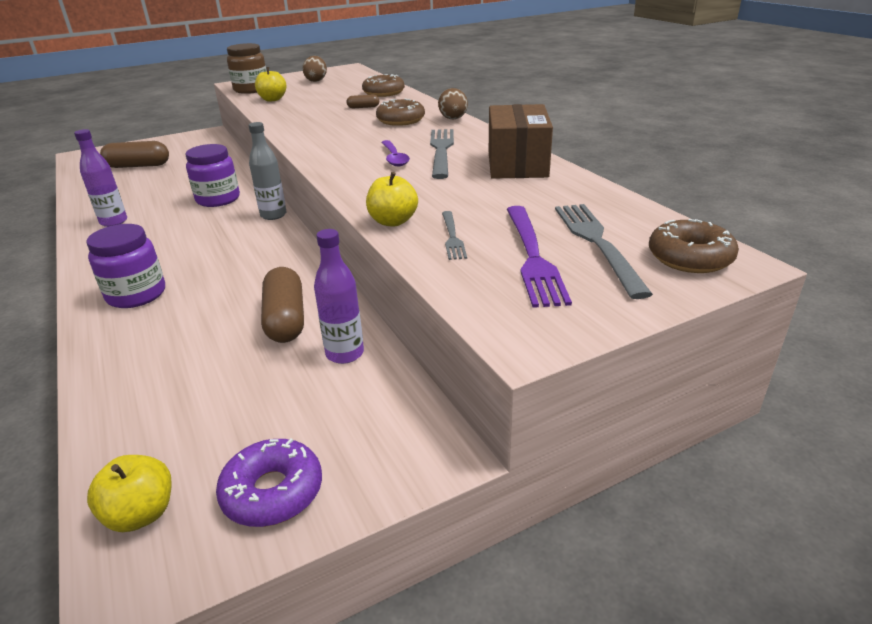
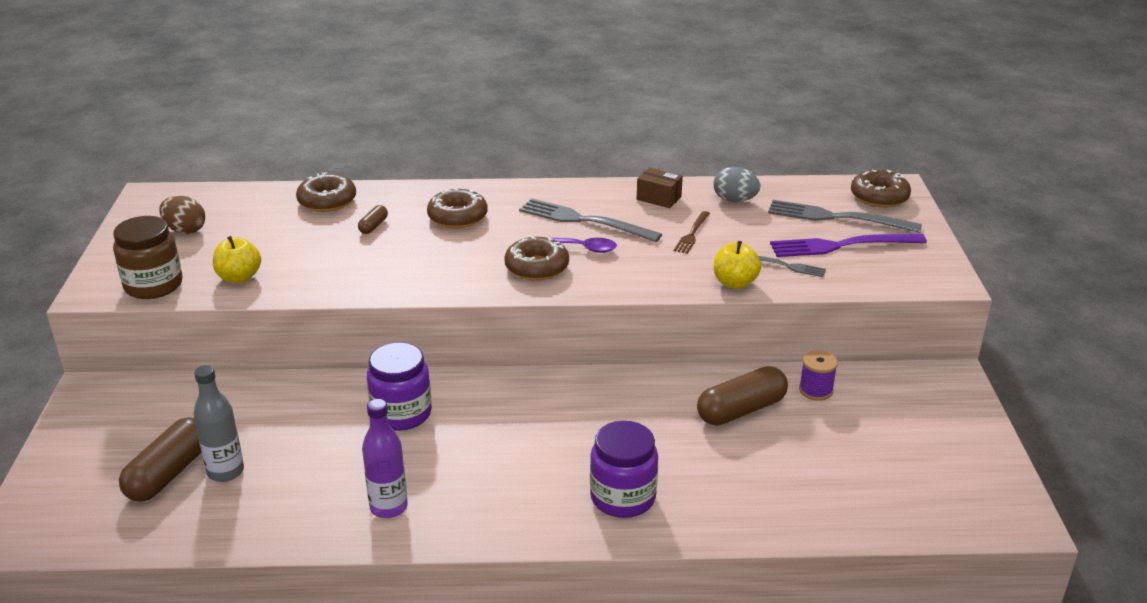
camera: 65 degrees left, 0 degrees up
(141, 514) = (961, 512): yellow apple -> none
(273, 215) = (497, 380): grey bottle -> grey bottle (225, 471)
(273, 492) = (961, 451): purple donut -> none
(285, 319) = (741, 410): brown capsule -> brown capsule turned 45 degrees counterclockwise
(345, 354) = (816, 390): purple bottle -> purple spool
(350, 153) = (537, 267): none -> brown donut
(453, 119) = (492, 190): brown egg -> none
(467, 188) = (692, 234): none -> brown fork
(517, 164) = (659, 198): brown box -> brown box, size x0.51
(533, 257) = (841, 245): purple fork -> purple fork turned 150 degrees clockwise
(559, 191) = (734, 200): none -> grey egg

